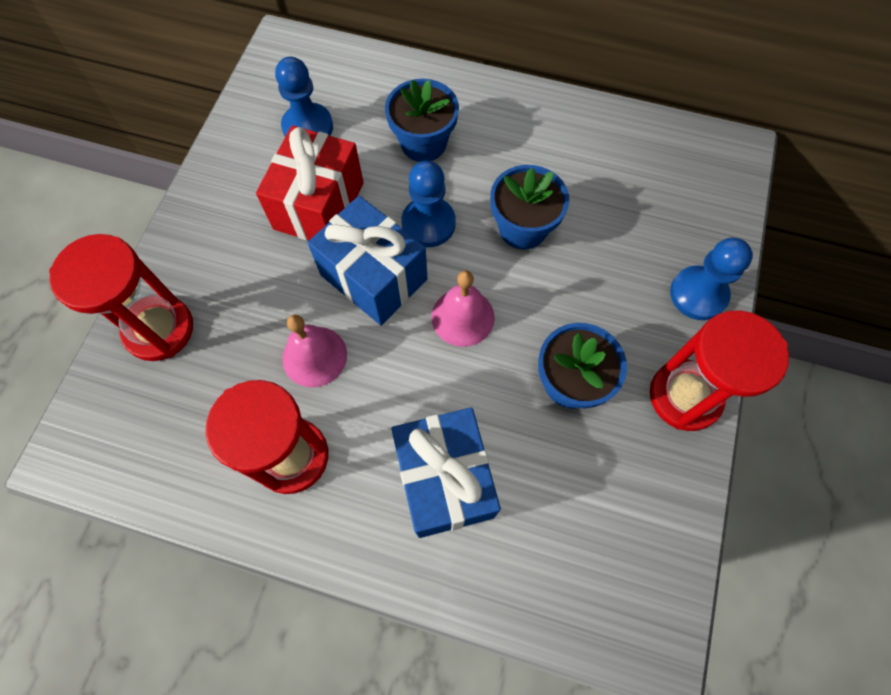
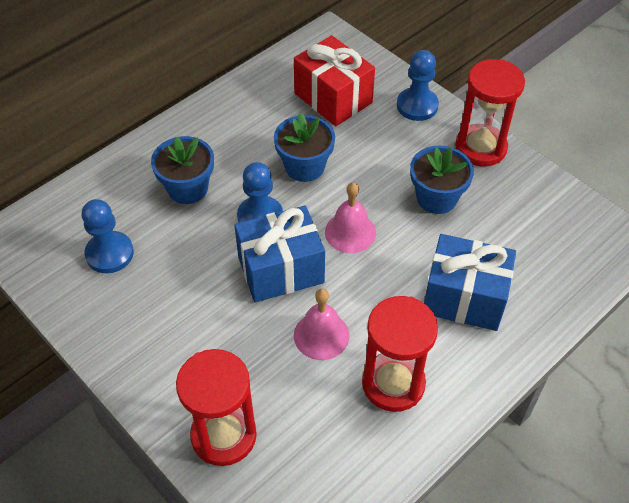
camera: 60 degrees left, 15 degrees down
(319, 206) = (191, 277): red gift -> red gift (333, 98)

